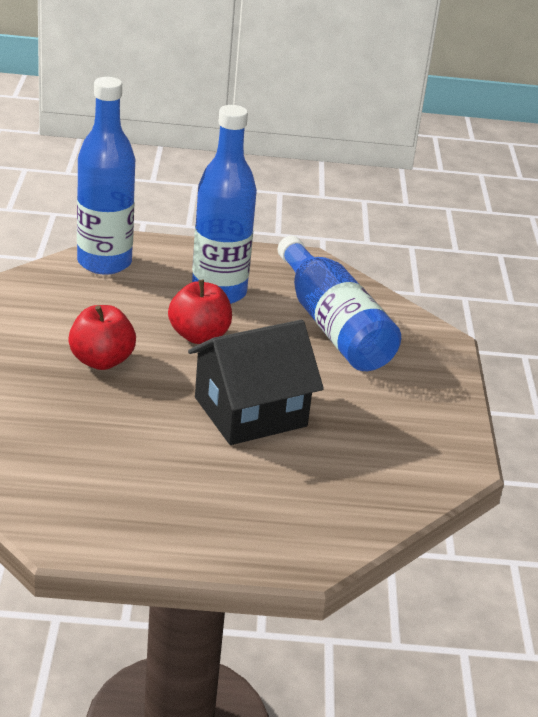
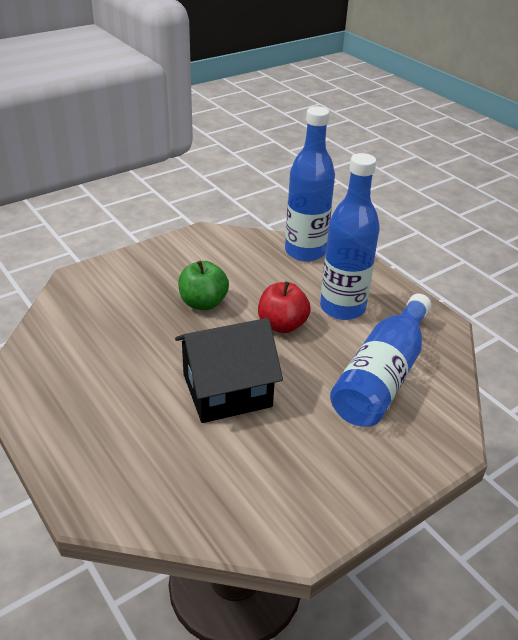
camera: 55 degrees right, 5 degrees up
(101, 361) = (203, 303): red apple -> green apple
(250, 412) = (227, 390): black house -> black house turned 45 degrees counterclockwise

